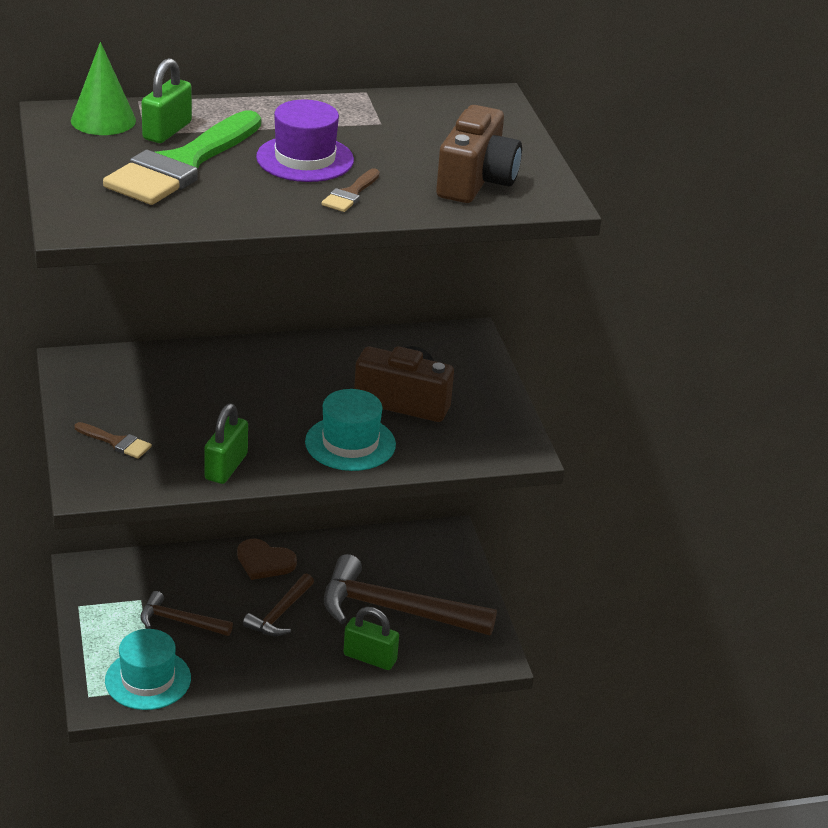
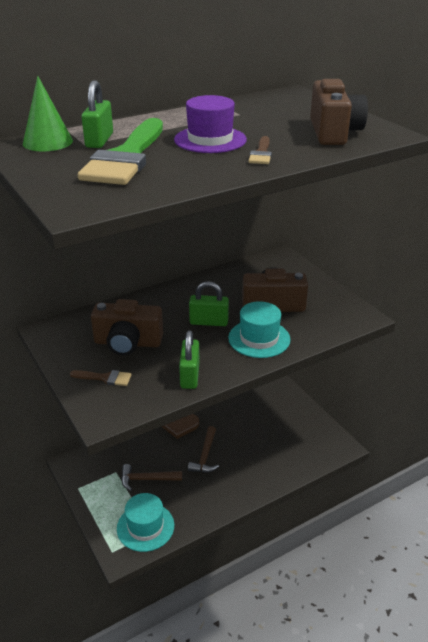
camera: 15 degrees left, 0 degrees up
(170, 405) = (128, 343): none -> brown camera
(370, 658) = (272, 469): green padlock -> green padlock (209, 322)
(394, 610) = (269, 433): brown hammer -> none

